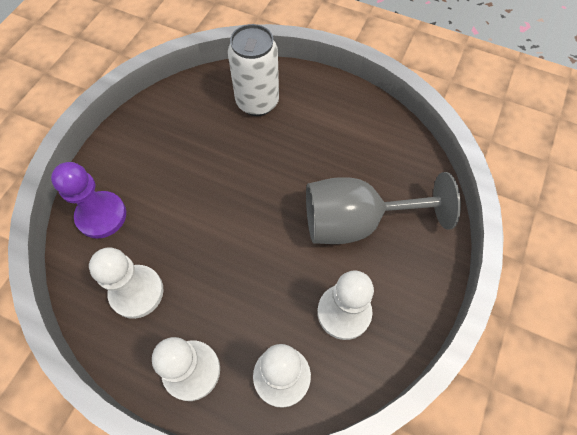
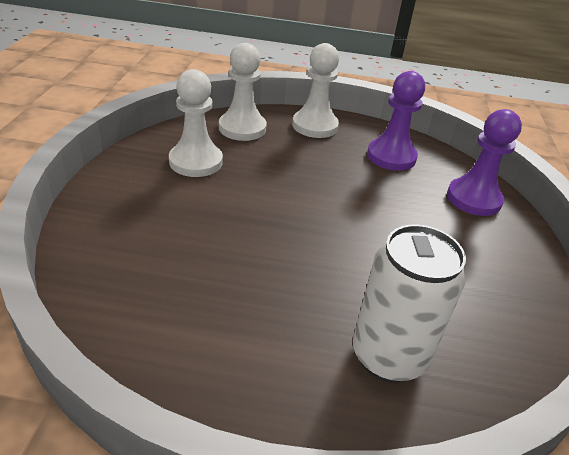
camera: 160 degrees right, 25 degrees down
(136, 292) = (391, 156): white pawn -> purple pawn
(356, 222) = (191, 226): grey goblet -> none

